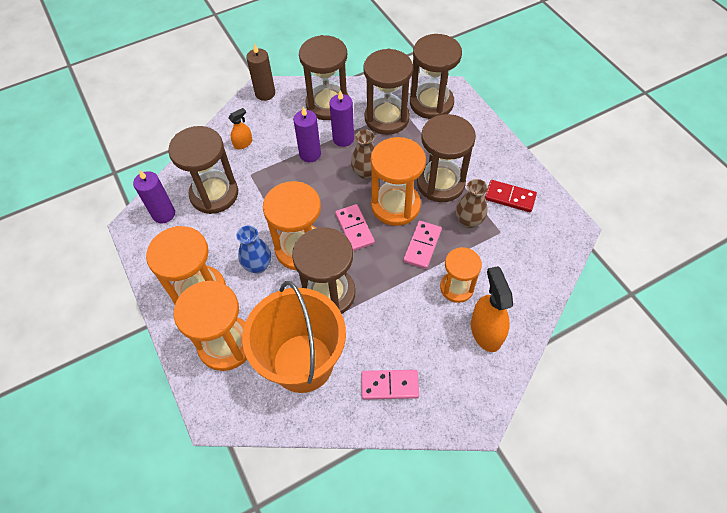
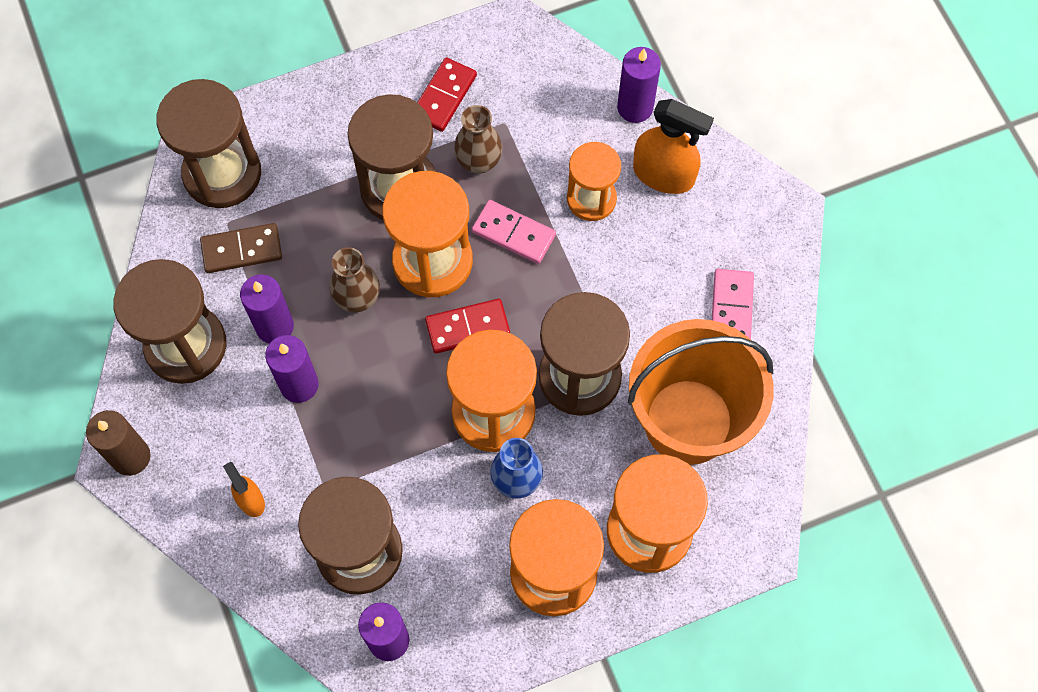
camera: 85 degrees left, 10 degrees up
(354, 228) = (467, 327): pink domino -> red domino
(386, 118) = (242, 250): brown hourglass -> brown domino
(486, 331) = (663, 174): orange spray bottle -> orange spray bottle turned 150 degrees counterclockwise
(534, 308) = (635, 107): none -> purple candle

